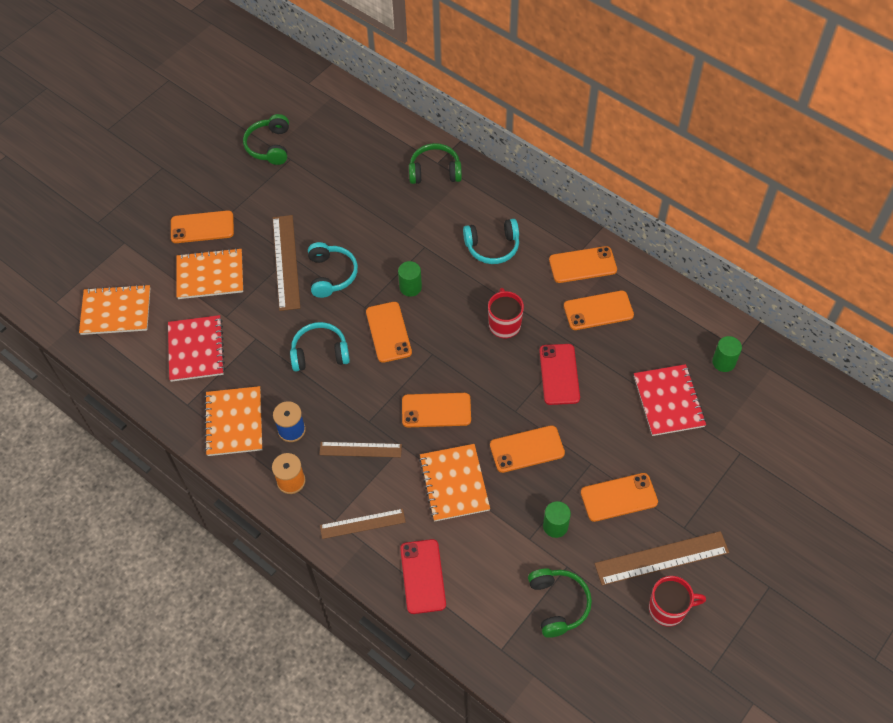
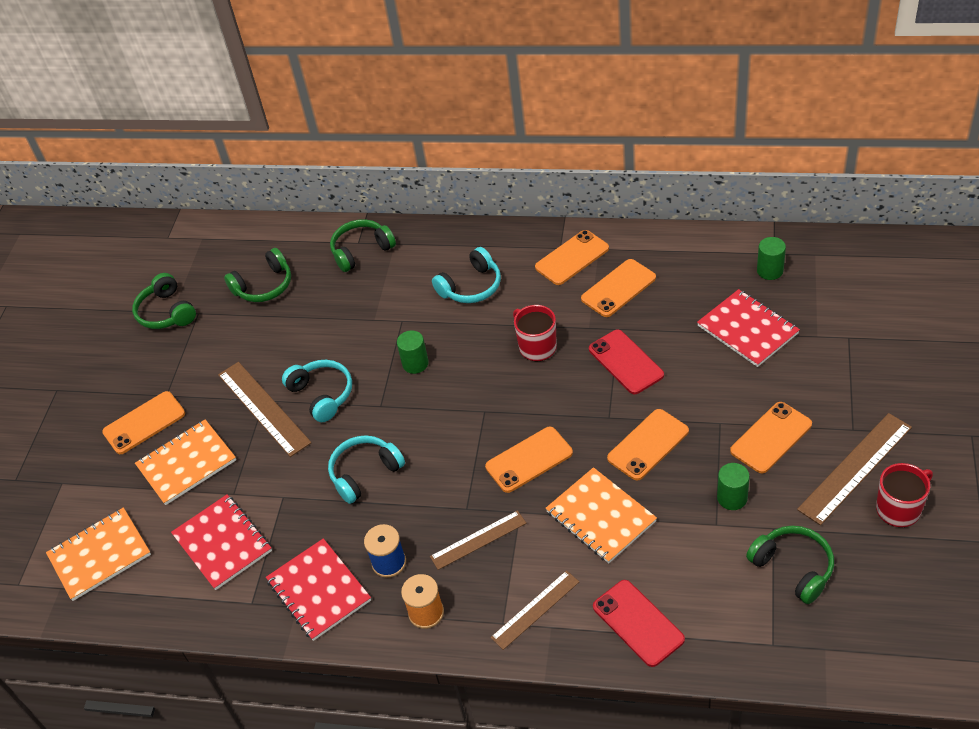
camera: 25 degrees left, 10 degrees down
(234, 422) = (318, 591): orange notebook -> red notebook
(348, 162) = (264, 286): none -> green headphones
(388, 332) = (423, 415): orange phone -> none

